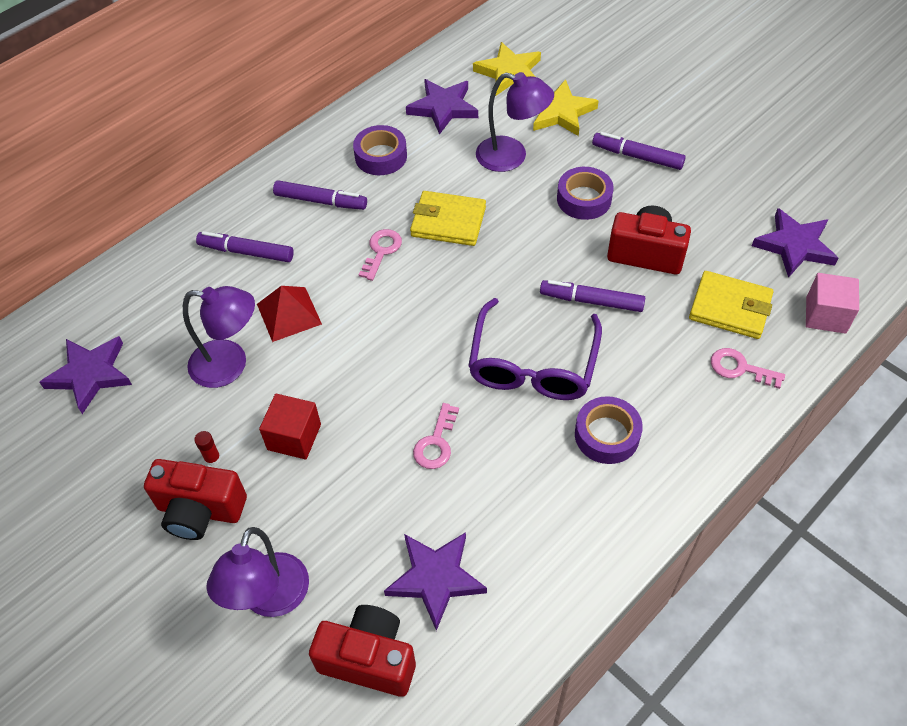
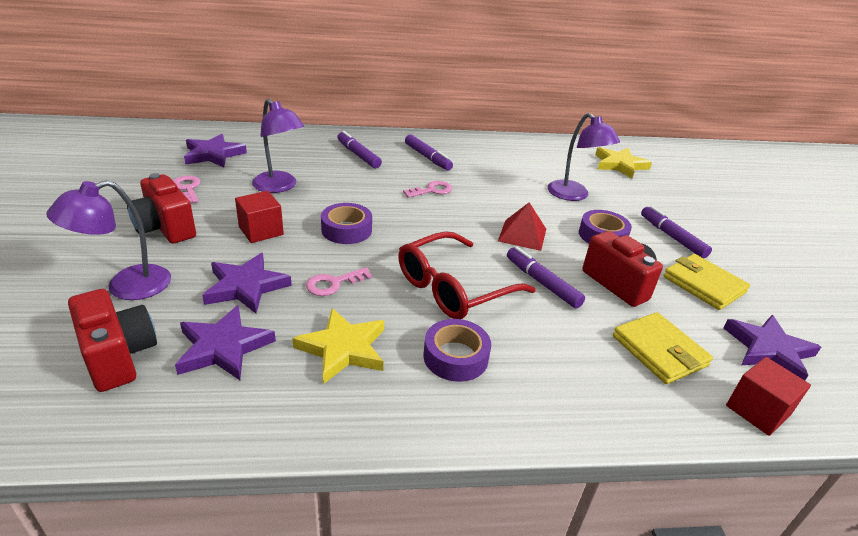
camera: 35 degrees right, 20 degrees down
(212, 458) = (208, 213): red glue stick -> none
(289, 314) = (341, 186): red pyramid -> red pyramid (522, 235)
(381, 156) = (488, 158): purple tape -> purple tape (346, 230)
(443, 108) = (555, 159): purple star -> purple star (246, 287)
(448, 222) = (491, 200): yellow wallet -> yellow wallet (703, 285)
(533, 364) = (454, 287): purple glasses -> red glasses
(559, 112) = (635, 193): yellow star -> yellow star (343, 348)
(740, 368) = (625, 391): pink key -> pink key (187, 188)
(826, 315) = (757, 410): pink cube -> red cube

